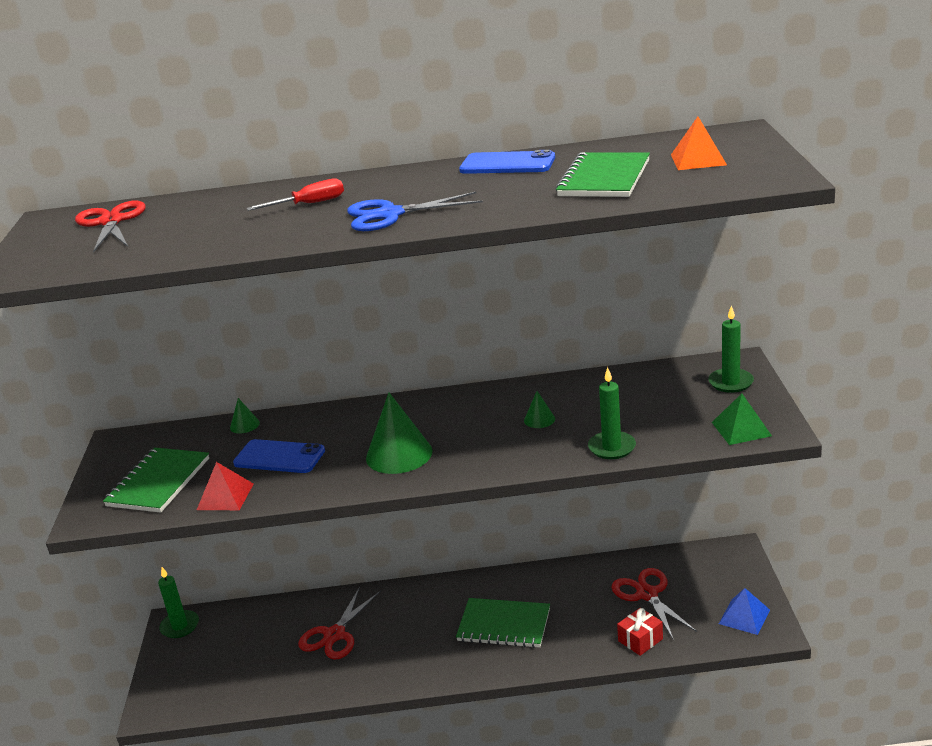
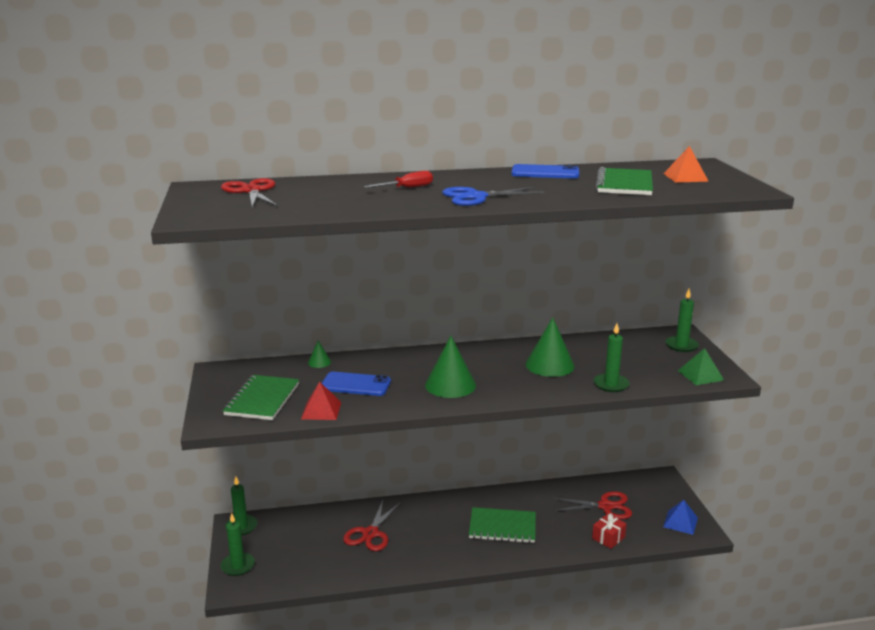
camera: 10 degrees left, 5 degrees down
(165, 679) = (238, 566): none -> green candle
(539, 419) = (549, 365): green cone -> green cone, size x2.09
(647, 594) = (605, 506): red scissors -> red scissors turned 120 degrees clockwise

